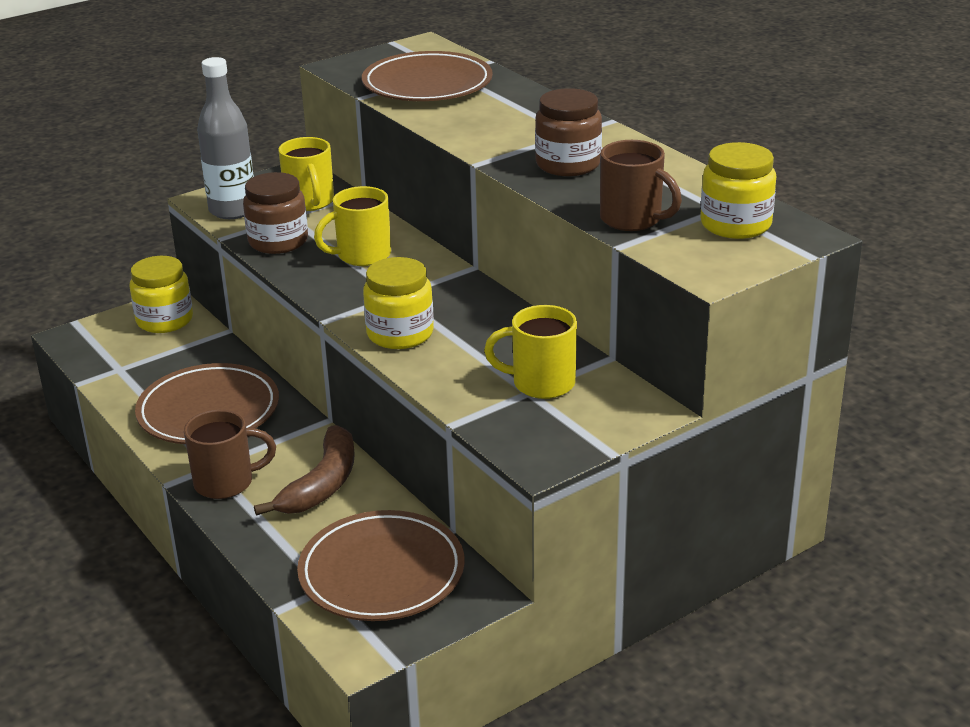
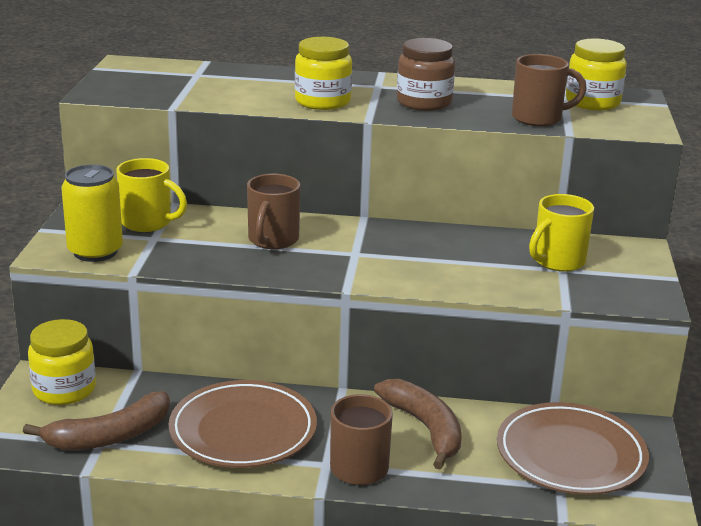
camera: 50 degrees left, 5 degrees down
(132, 367) = (110, 436): none -> brown banana
(233, 210) = (95, 252): grey bottle -> yellow can
(278, 242) = (187, 257): brown jar -> none
(361, 255) = (272, 240): yellow mug -> brown mug
(400, 334) = (414, 274): yellow jar -> yellow jar (322, 102)
(427, 84) = (201, 86): brown plate -> none

